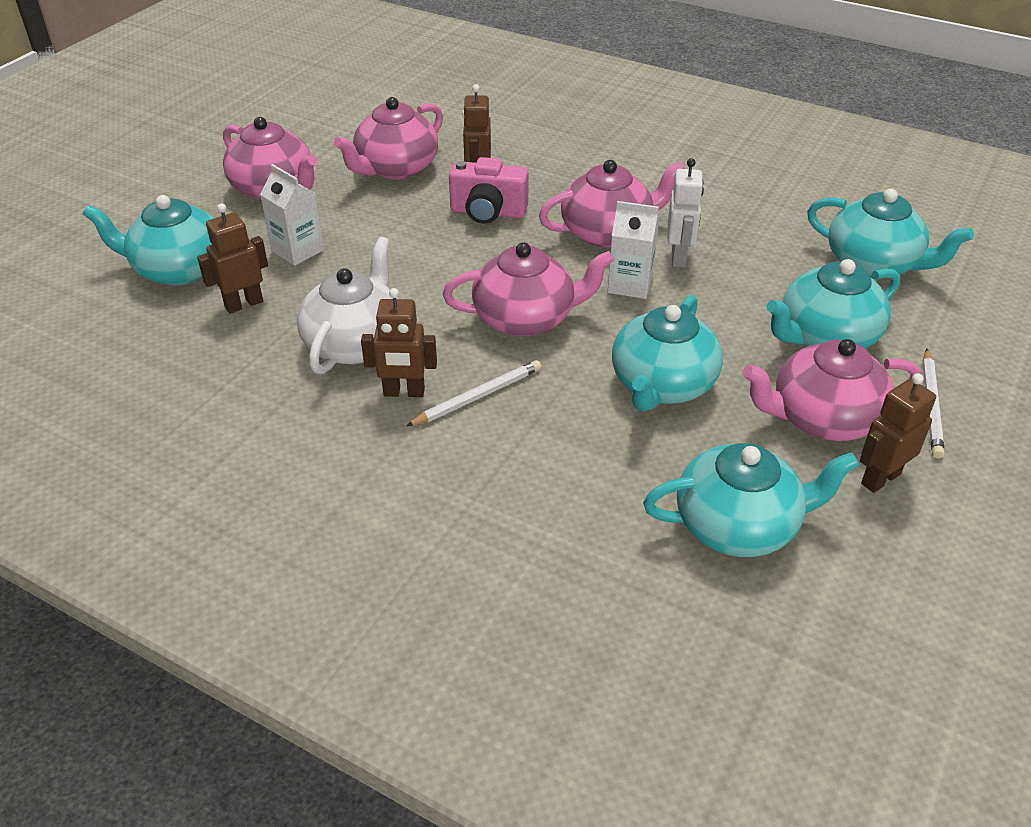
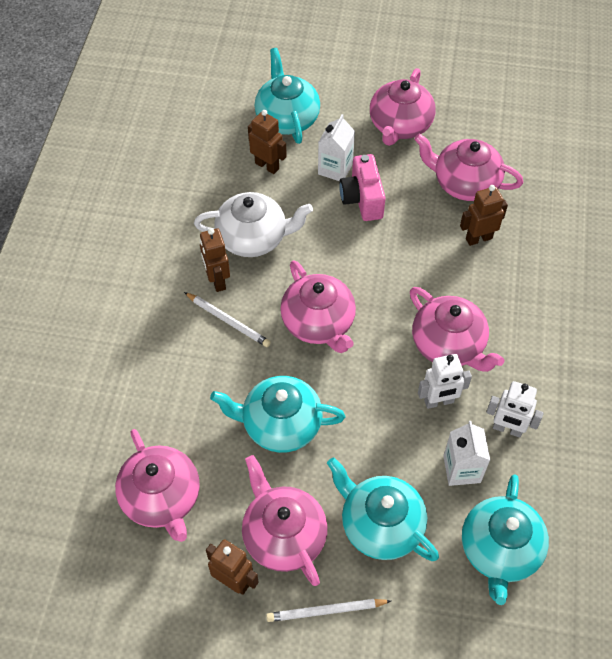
camera: 70 degrees right, 15 degrees up
(488, 212) = (436, 260): pink camera -> pink camera (362, 199)
(630, 284) = (387, 377): white carton -> white carton (462, 469)
(730, 223) = (507, 429): none -> white robot
(738, 525) = (162, 498): turquoise teapot -> pink teapot

